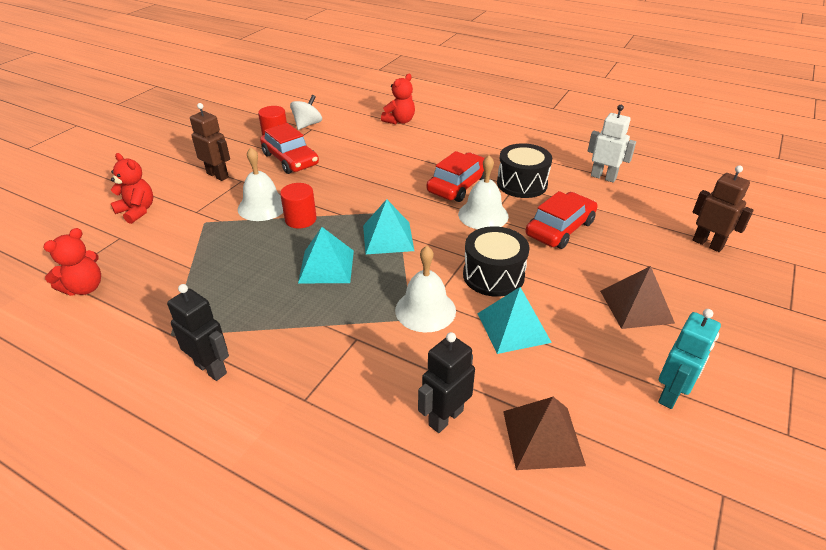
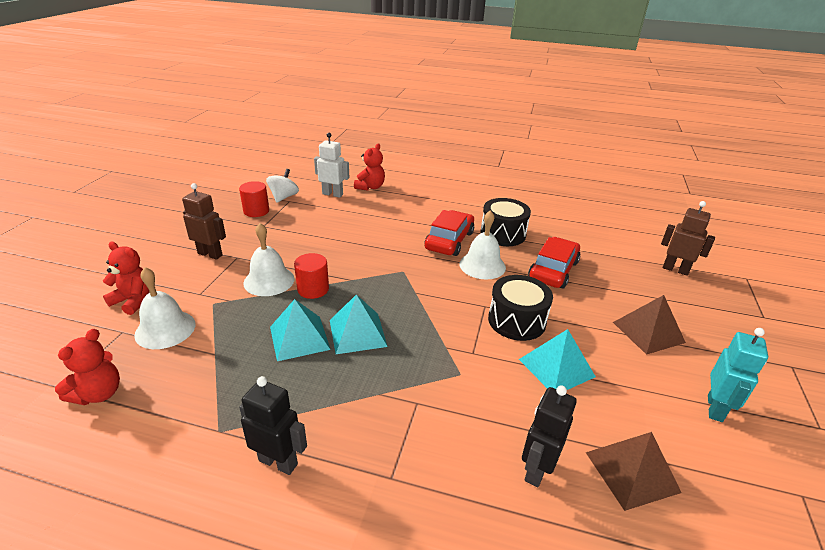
camera: 15 degrees left, 5 degrees down
(290, 159) = (279, 231): red car -> none
(388, 237) = (405, 297): turquoise pyramid -> turquoise pyramid (299, 338)
(425, 310) = (470, 363): white bell -> white bell (165, 329)
(603, 177) = (567, 221): white robot -> white robot (332, 194)

